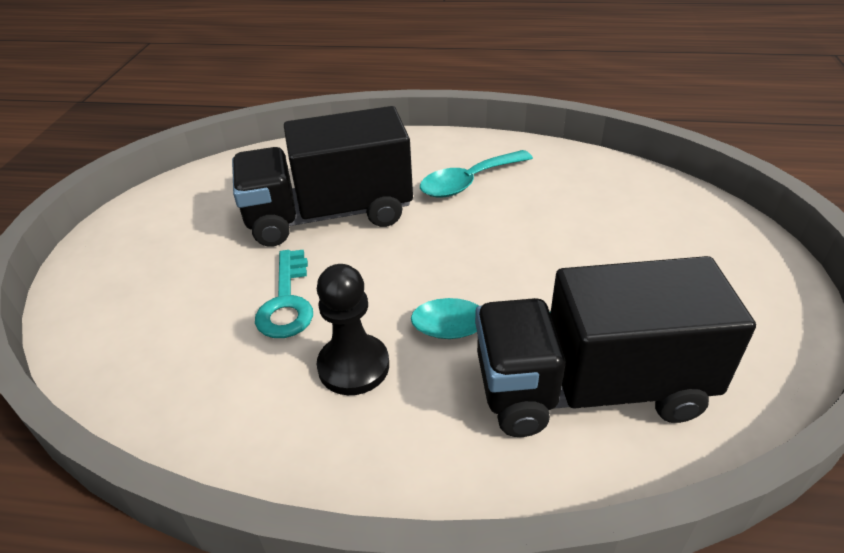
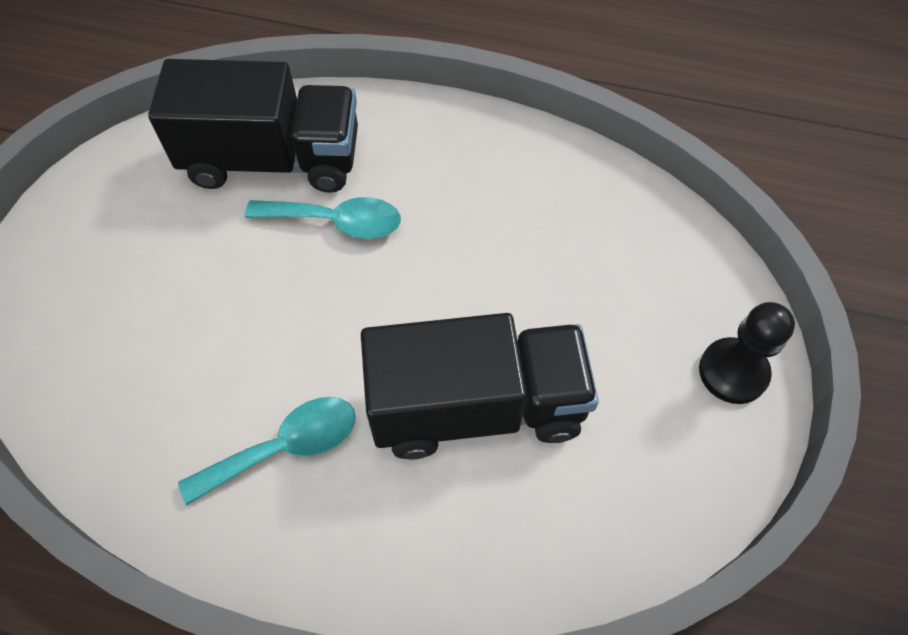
camera: 175 degrees left, 20 degrees up
(286, 302) = (518, 275): turquoise key -> none
(353, 366) = (455, 200): black pawn -> black pawn (733, 372)

